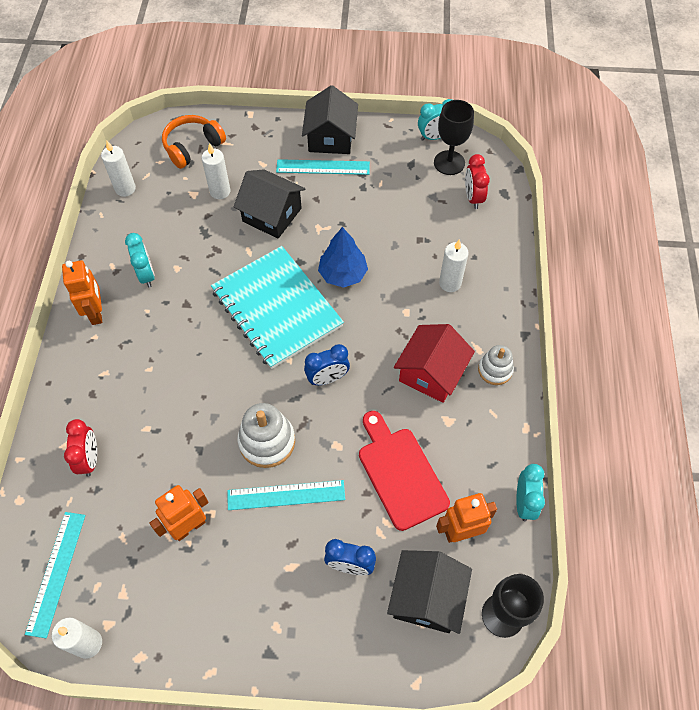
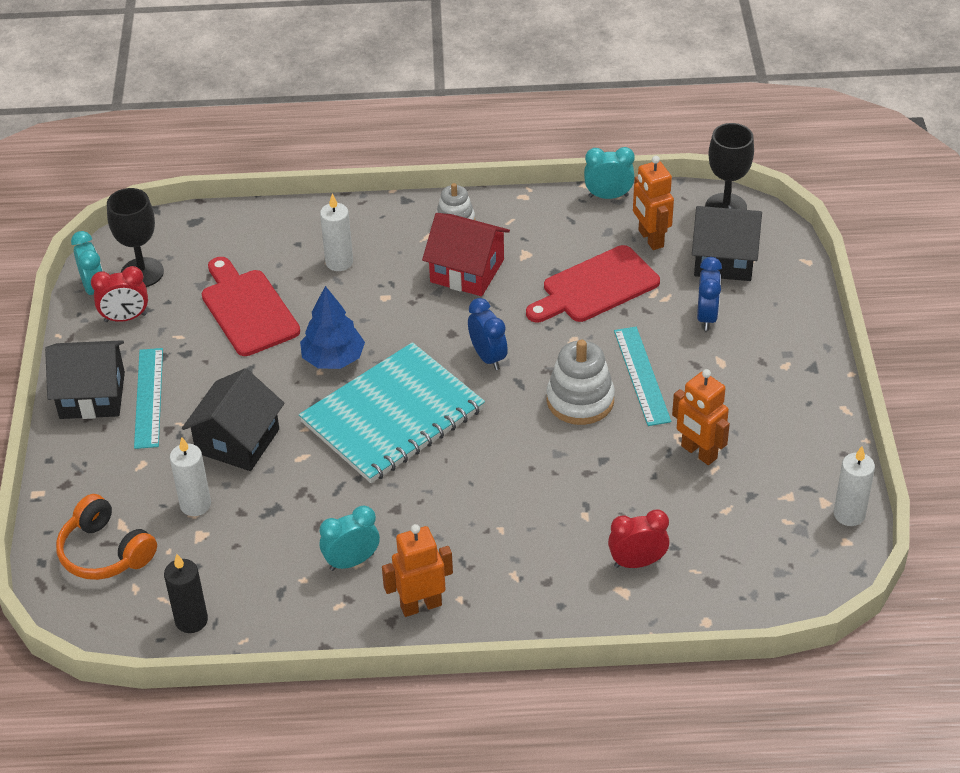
camera: 95 degrees left, 15 degrees down
(56, 573) = (782, 562): turquoise ruler -> none
(125, 189) = (191, 620): white candle -> black candle
(403, 223) = (248, 309): none -> red cutting board
(473, 197) = (202, 248): red clock -> red clock (125, 318)

